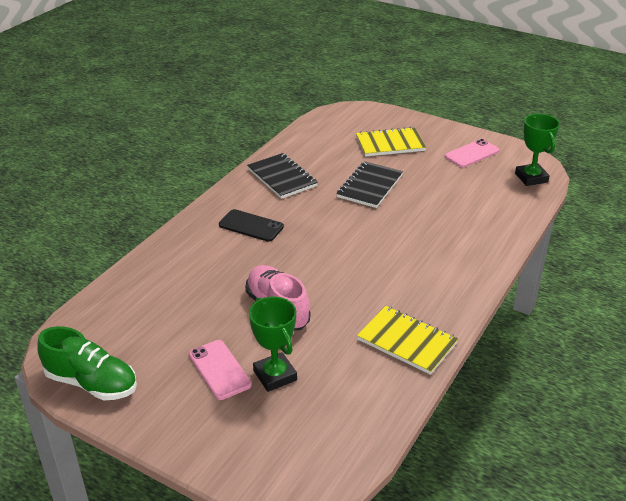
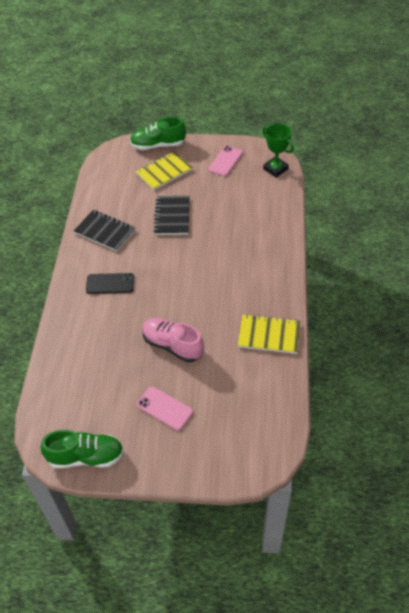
camera: 25 degrees left, 15 degrees up
(275, 375) = (203, 396): green trophy -> none
(400, 119) = (158, 145): none -> green shoe

